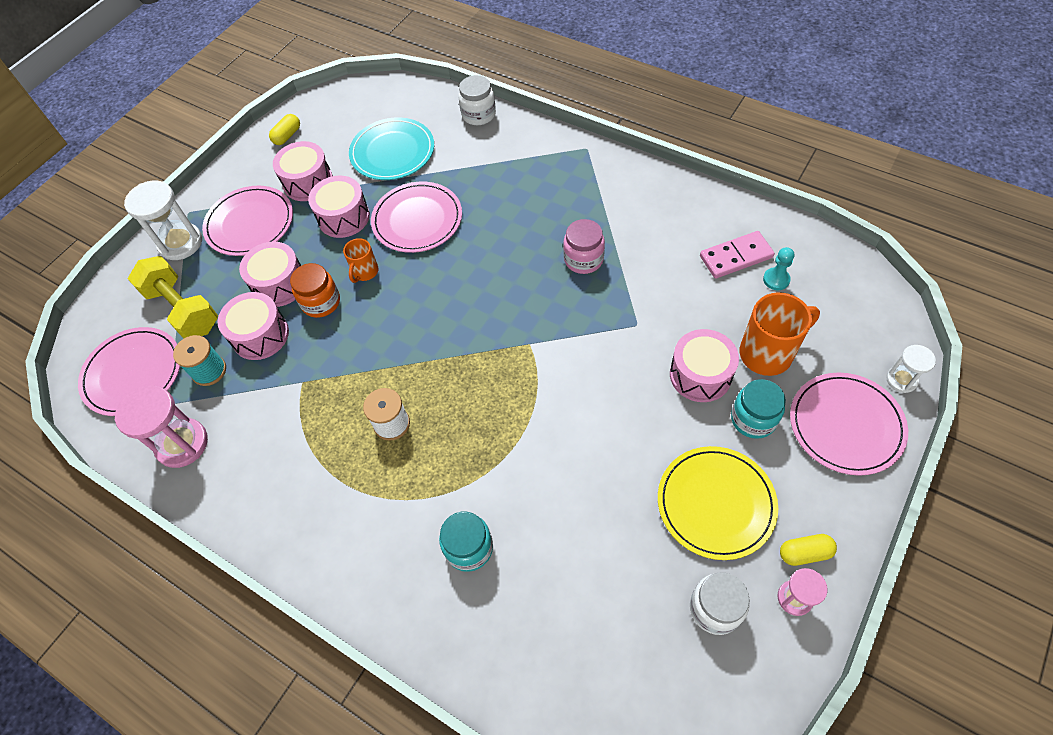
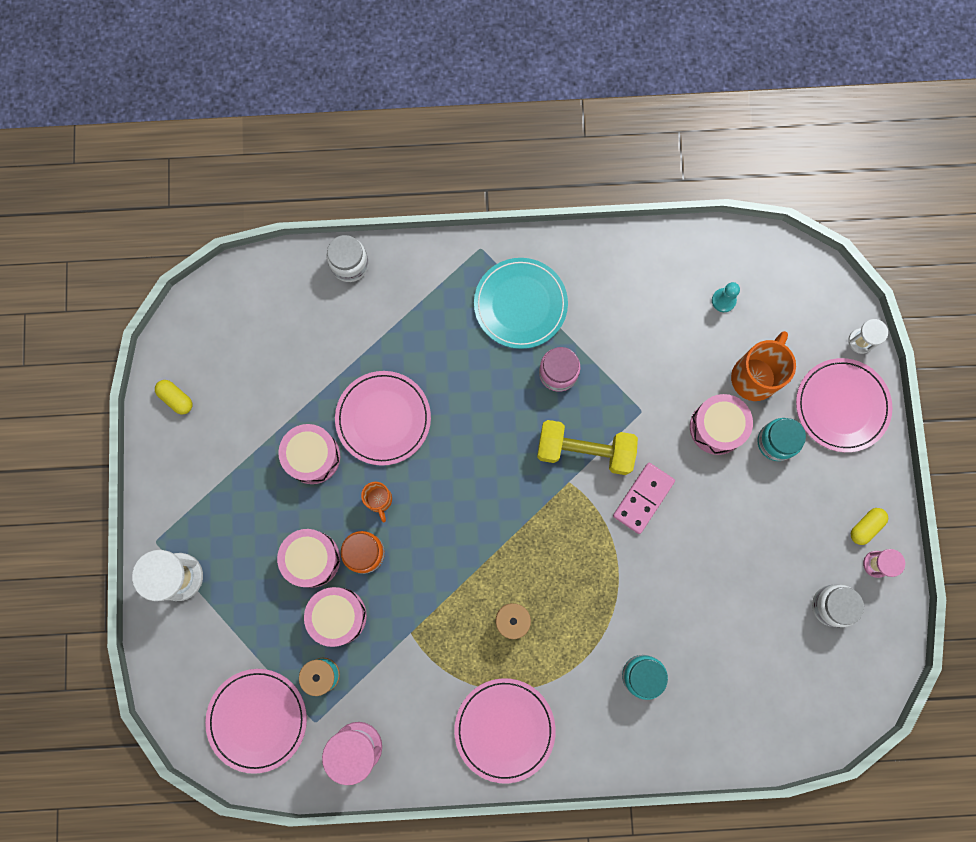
camera: 40 degrees left, 20 degrees up
(183, 309) = (246, 637): yellow dumbbell -> yellow dumbbell (584, 450)
(250, 223) = (228, 516): pink plate -> pink plate (504, 729)
(287, 136) = (176, 399): yellow capsule -> yellow capsule turned 45 degrees counterclockwise
(308, 182) = (245, 439): pink drum -> none
(392, 152) = (299, 357): turquoise plate -> turquoise plate (520, 304)
(716, 503) = (788, 528): yellow plate -> none
(736, 257) = (679, 295): pink domino -> pink domino (643, 498)

